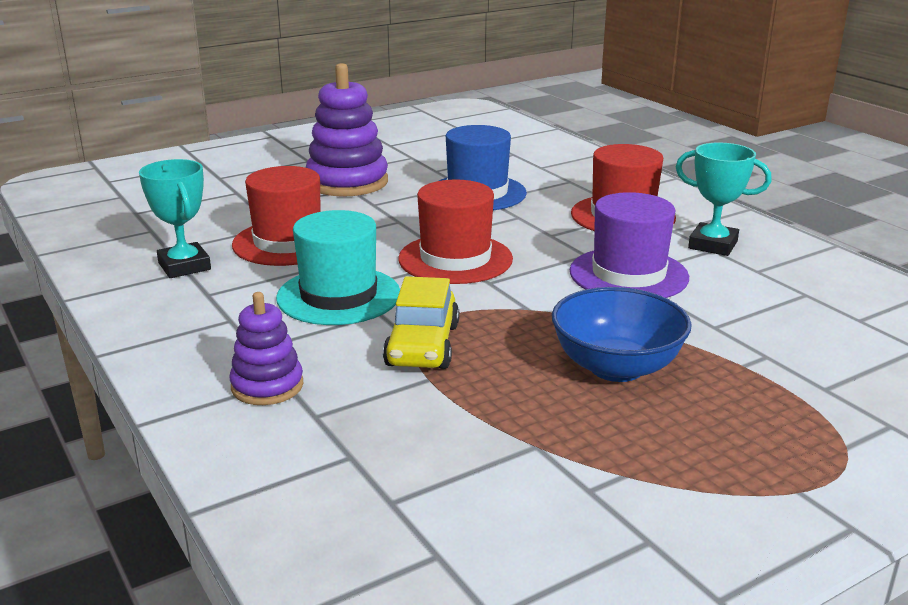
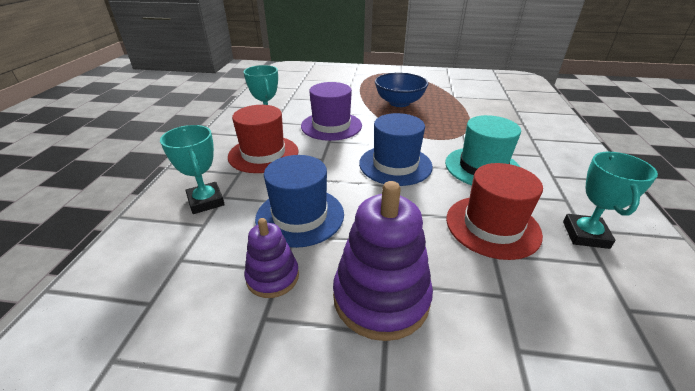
camera: 140 degrees left, 10 degrees up
(267, 386) = (540, 138): purple stacking toy -> purple stacking toy (273, 277)
(422, 345) = (461, 131): yellow car -> none
(455, 259) = (395, 165): red hat -> blue hat
(575, 175) = (206, 201): none -> turquoise trophy

